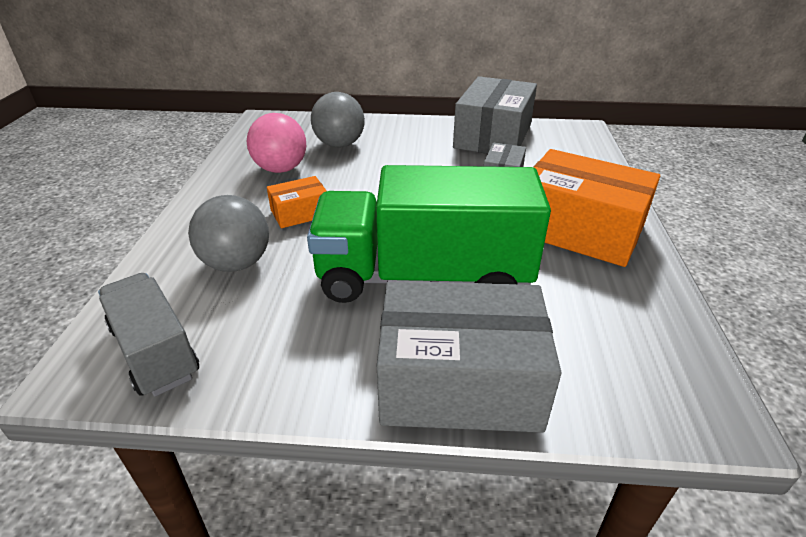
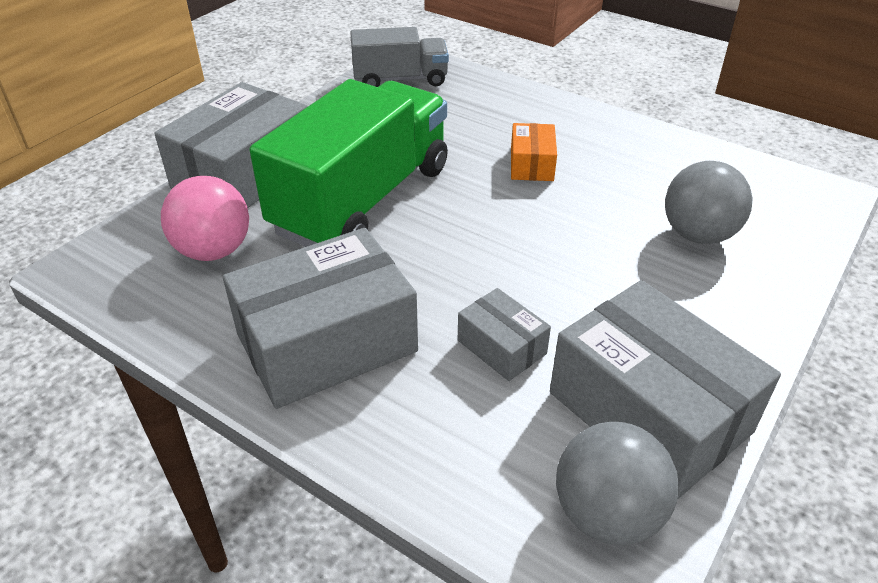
camera: 120 degrees right, 5 degrees up
(237, 263) = (473, 119): grey ball -> grey ball (607, 514)
(281, 169) = (645, 174): pink ball -> pink ball (214, 250)
(579, 229) = (327, 343): orange box -> grey box

